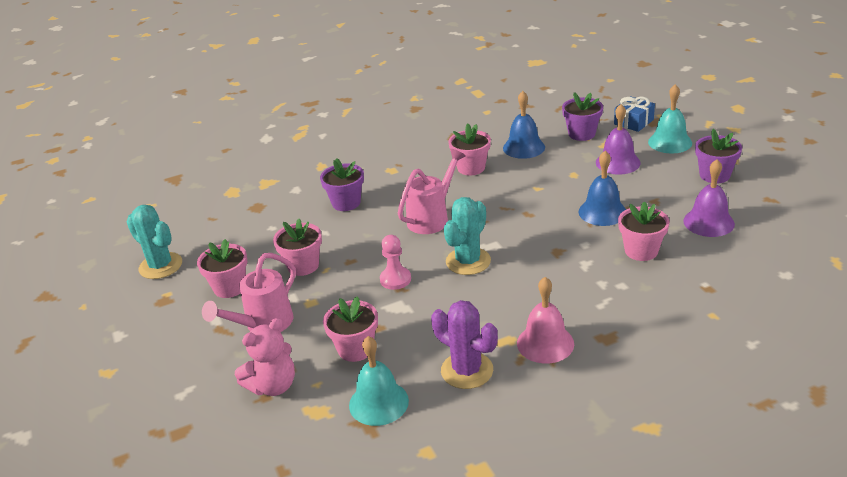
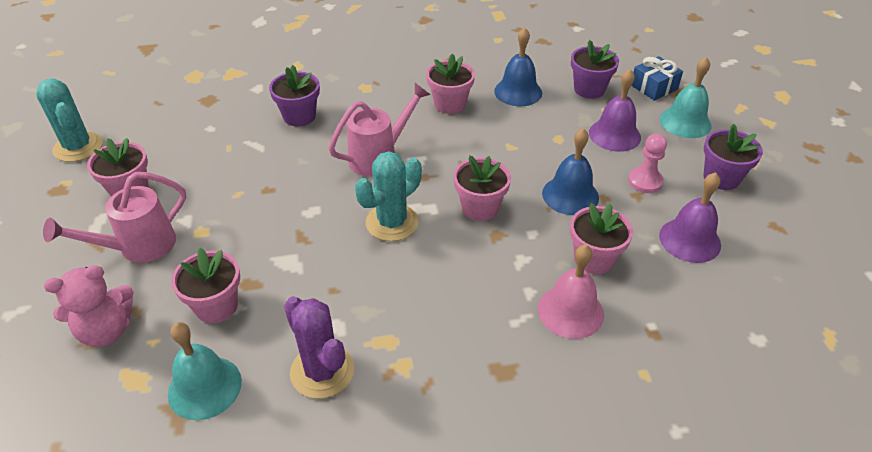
camera: 10 degrees right, 10 degrees up
(303, 266) = (217, 183): pink flower pot -> pink flower pot (480, 208)
(395, 279) = (303, 226): pink pawn -> pink pawn (645, 181)
(545, 343) = (428, 358): pink bell -> pink bell (570, 311)

